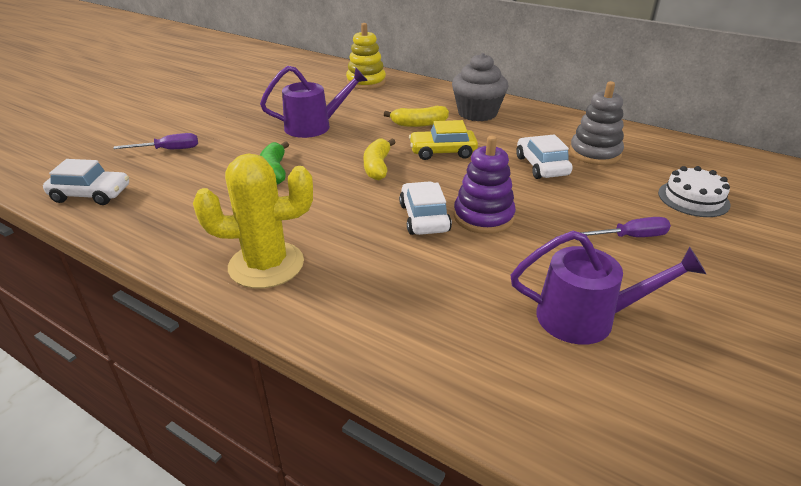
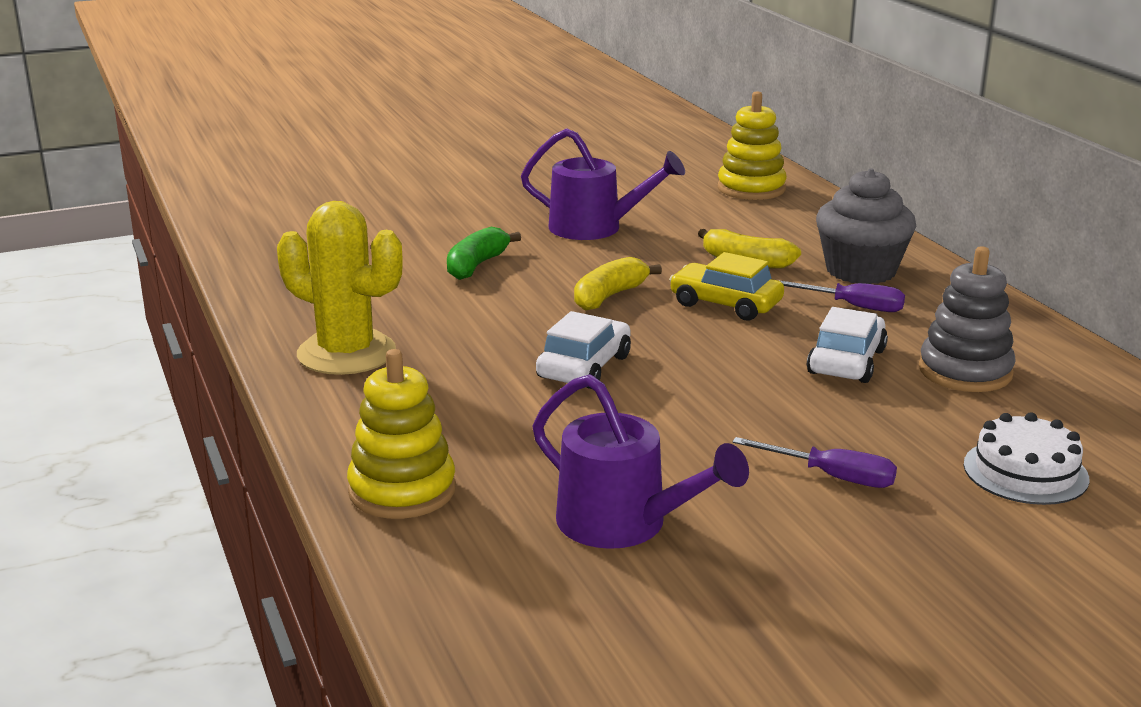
camera: 35 degrees right, 10 degrees down
(91, 194) = (259, 234): white car -> none
(169, 150) = (388, 210): purple screwdriver -> purple screwdriver (853, 306)
(437, 359) = (402, 490): none -> yellow stacking toy
(483, 217) = (661, 390): purple stacking toy -> none

